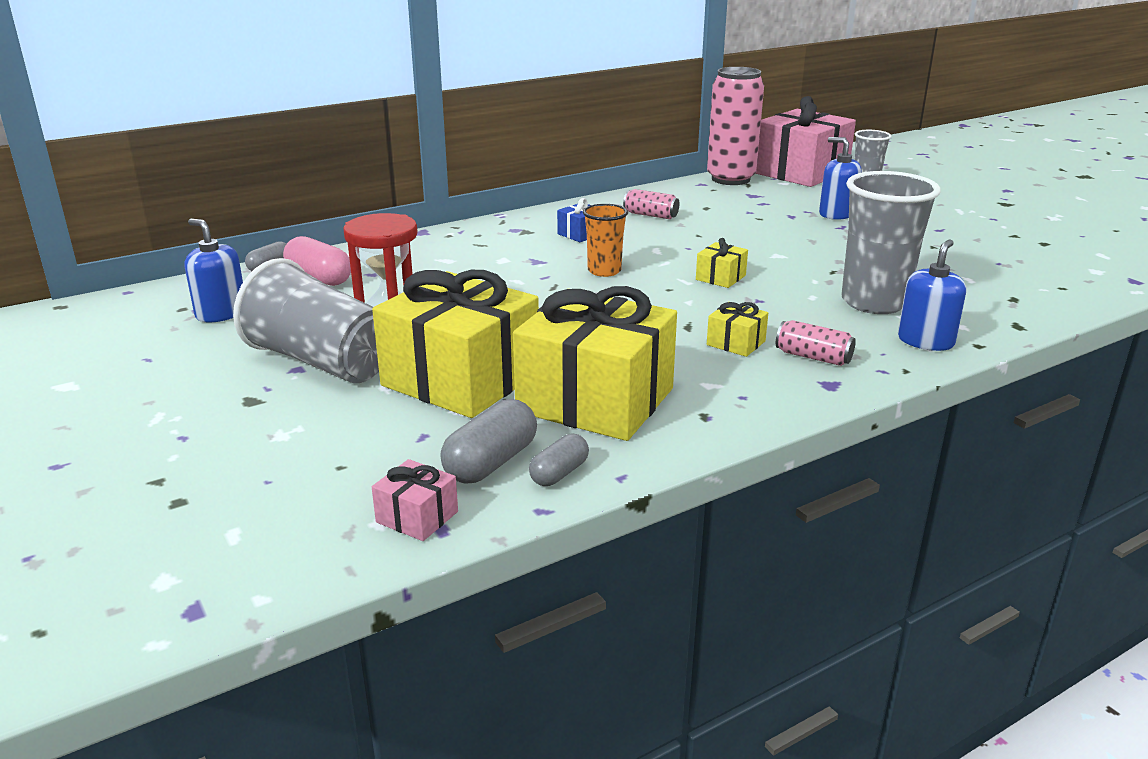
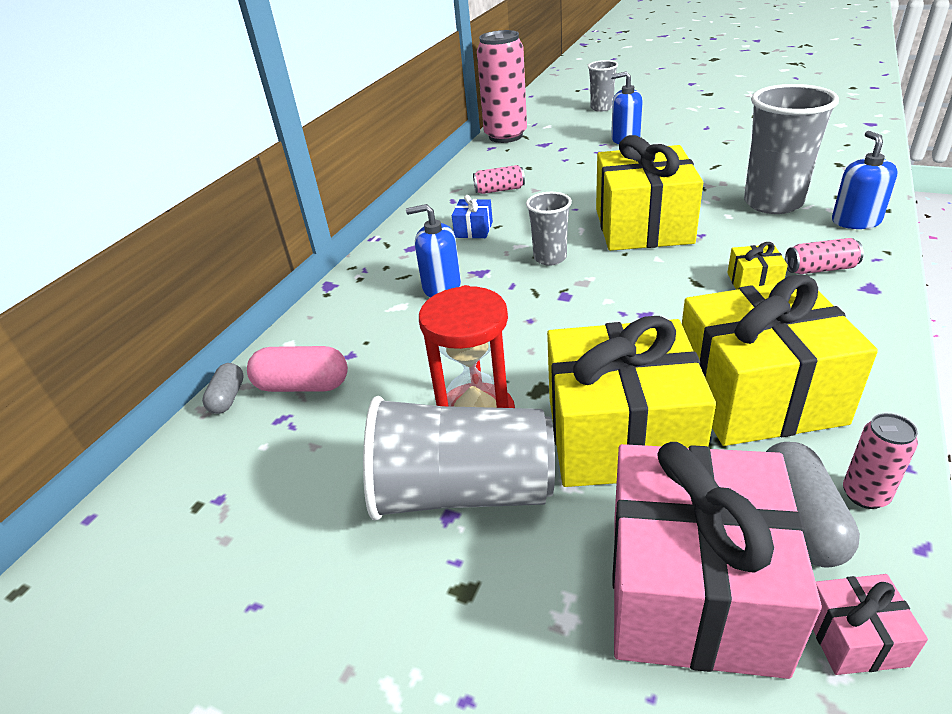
camera: 30 degrees left, 10 degrees up
(221, 313) = (256, 487): blue soap dispenser -> blue soap dispenser (441, 286)
(559, 473) = (865, 495): grey capsule -> pink can
(604, 271) = (550, 258): orange cup -> grey cup
(720, 277) = (643, 226): yellow gift -> yellow gift, size x2.44
(800, 172) = (544, 113): pink gift -> pink gift (693, 589)

